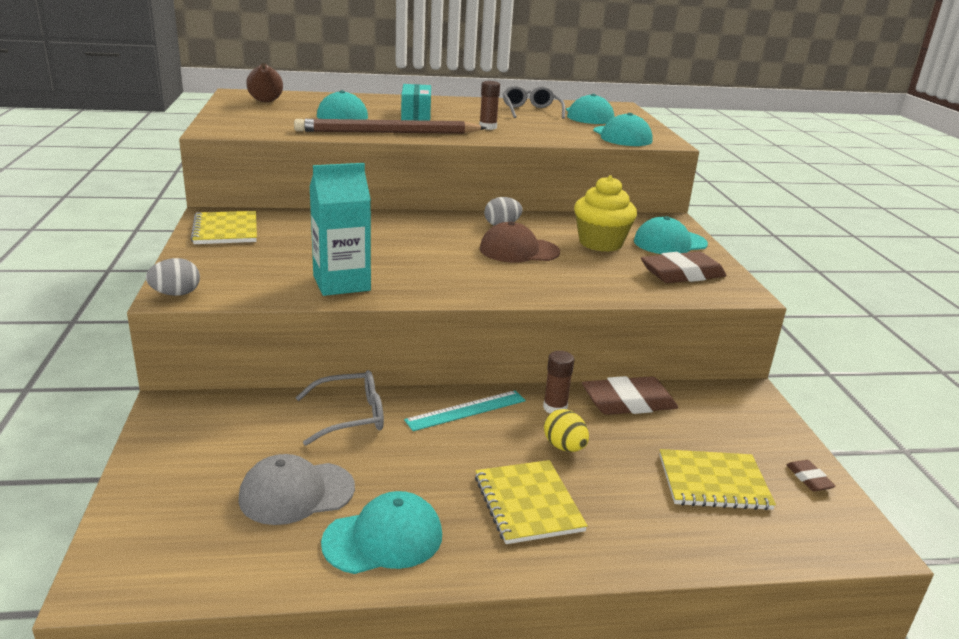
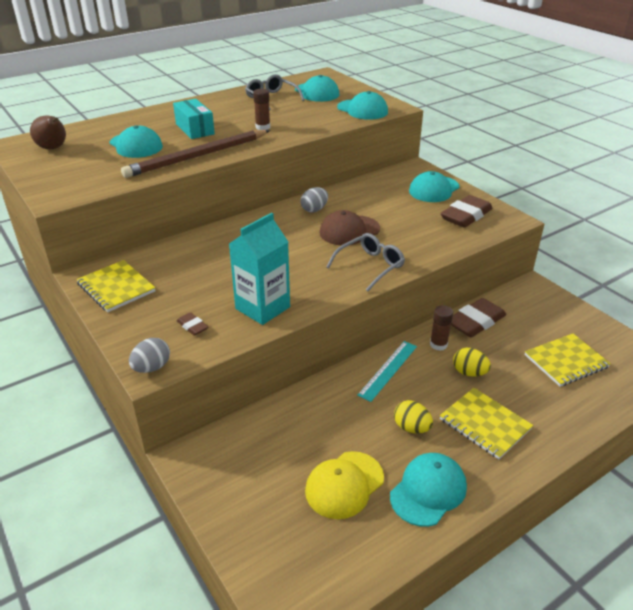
camera: 25 degrees left, 10 degrees up
(296, 493) = (344, 484): grey cap -> yellow cap
(352, 416) = (321, 407): grey glasses -> grey glasses (371, 266)
(432, 472) = (411, 427): none -> yellow egg
(600, 243) = (393, 205): yellow cupcake -> none
(809, 479) = (608, 336): brown eraser -> brown eraser (192, 326)

